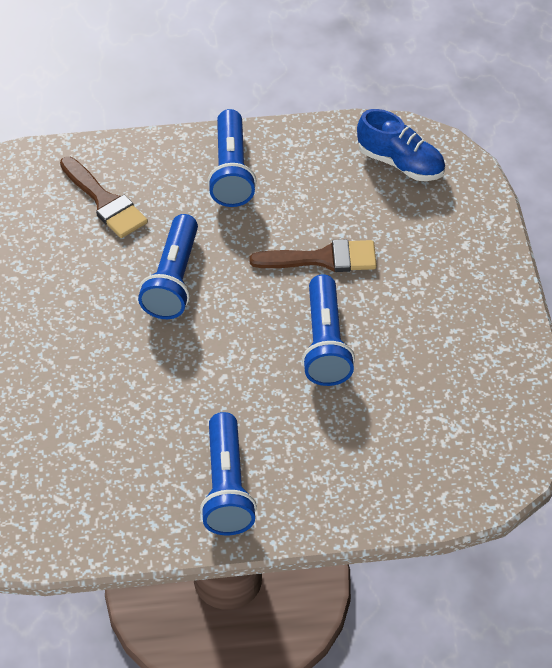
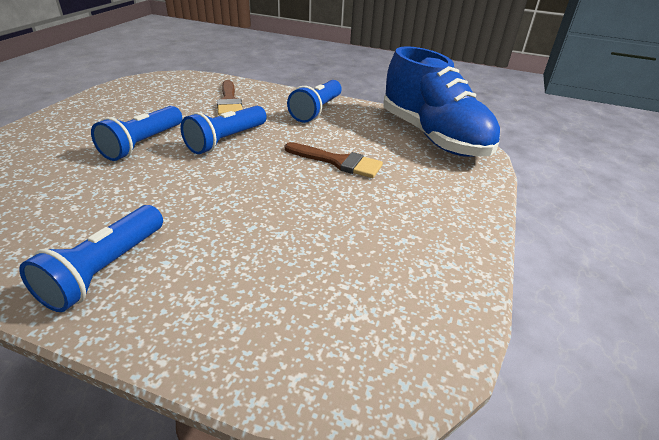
camera: 25 degrees right, 15 degrees down
(325, 344) = (294, 206): blue flashlight -> blue flashlight (143, 144)
(400, 163) = (433, 137): blue shoe -> blue shoe, size x1.95

